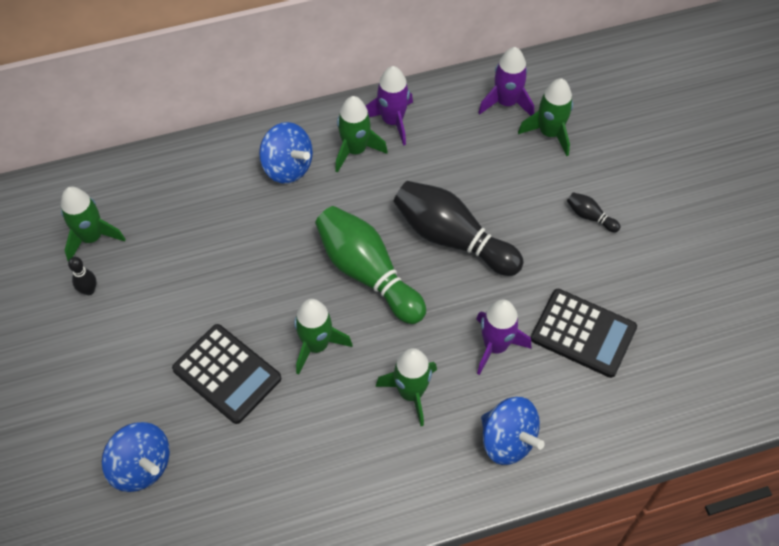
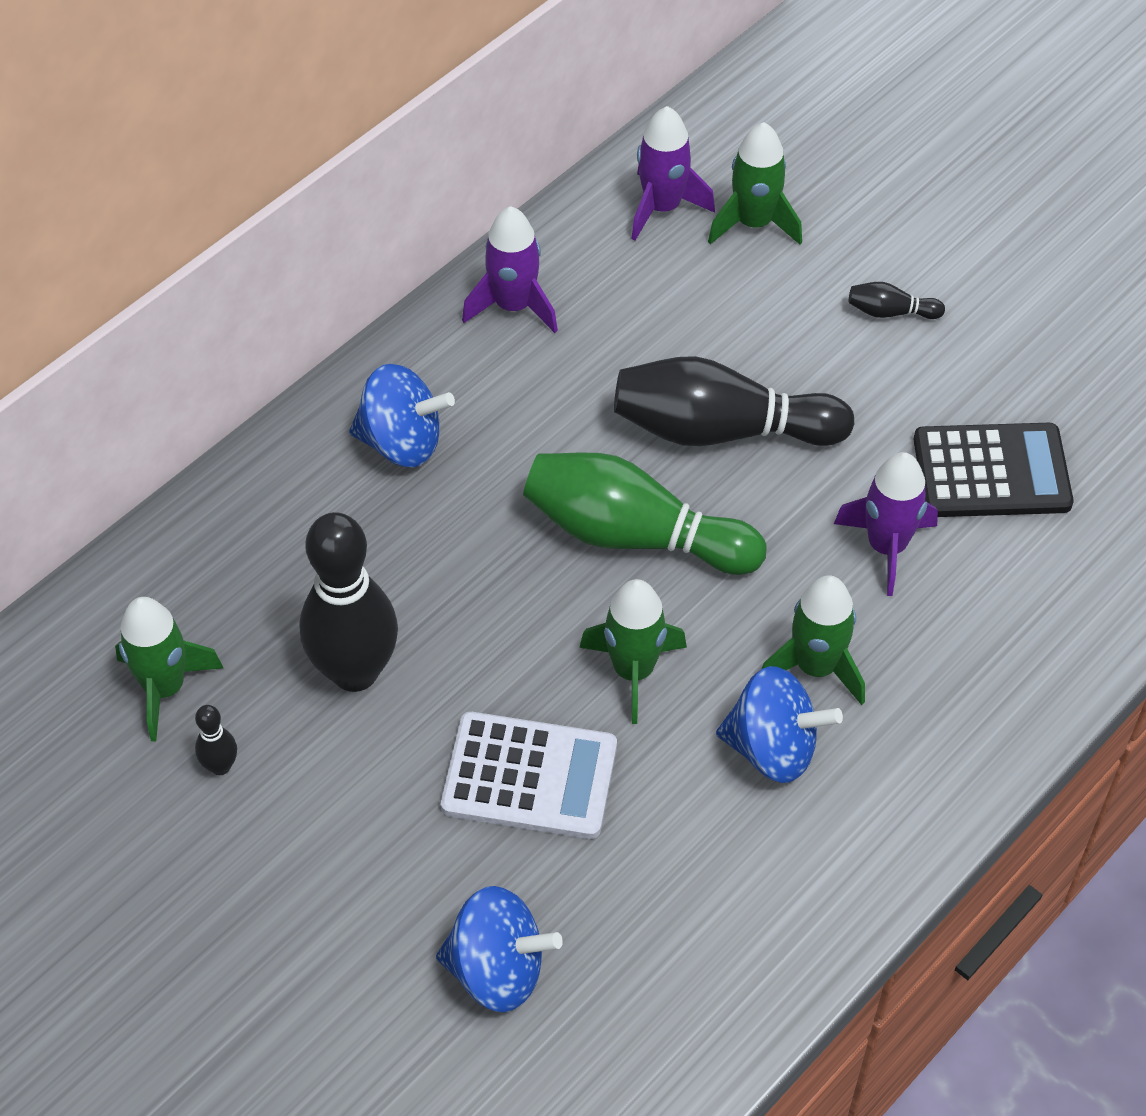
camera: 30 degrees left, 5 degrees down
(183, 275) = (355, 672): none -> black bowling pin
(227, 374) = (529, 777): black calculator -> white calculator
(355, 150) = (488, 372): green rocket -> none
(507, 440) = (992, 662): blue spinning top -> blue spinning top (772, 748)

